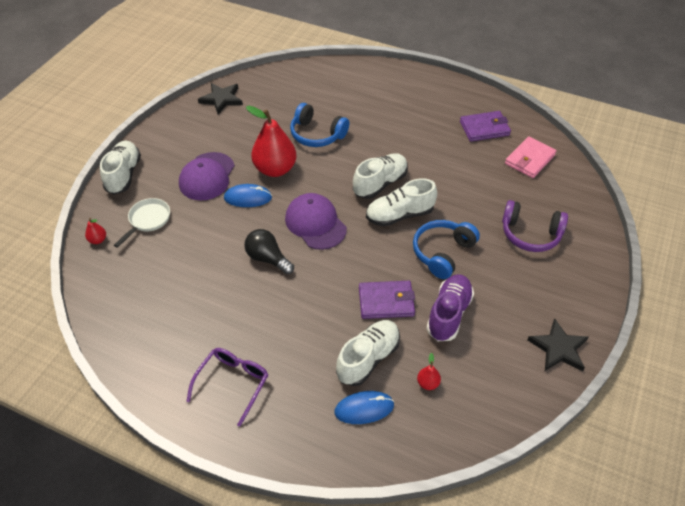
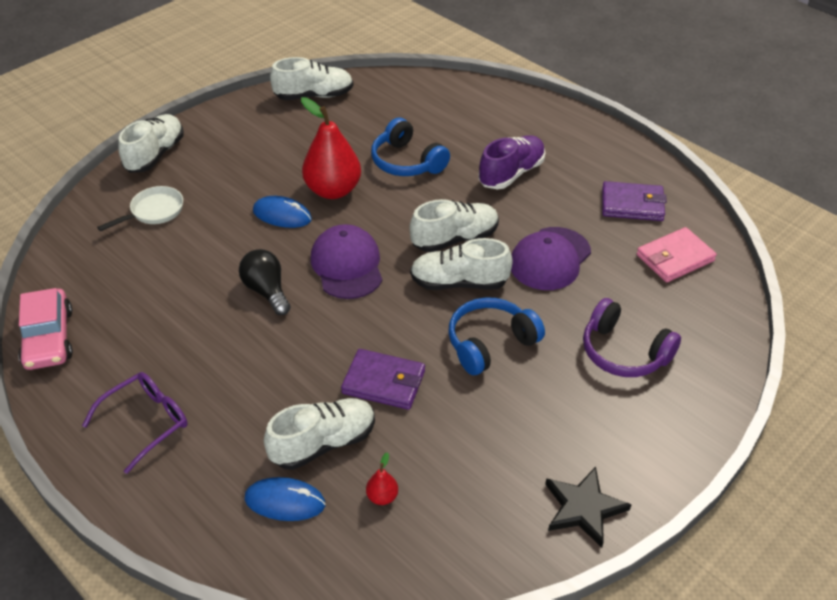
camera: 20 degrees right, 5 degrees down
(98, 240) = (87, 219): red pear -> none
(120, 342) = (49, 338): none -> pink car
(207, 176) = (248, 179): purple cap -> purple cap (550, 259)
(221, 99) = (314, 96): black star -> white shoe
(448, 314) = (456, 420): purple shoe -> purple shoe (511, 174)

